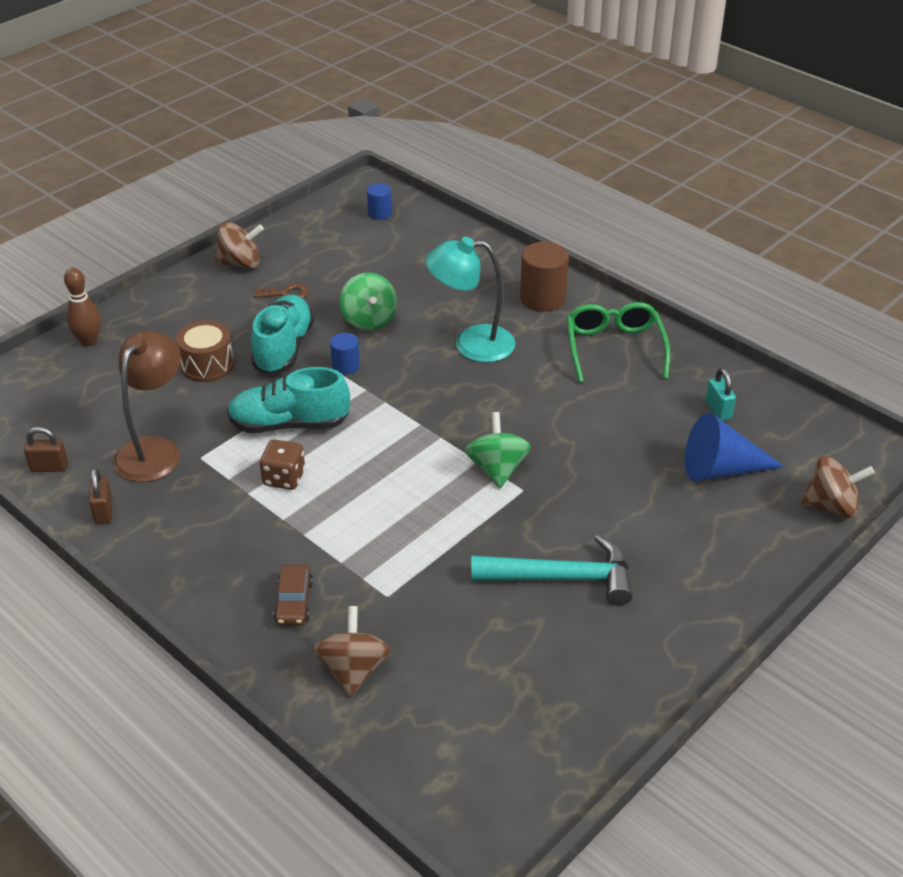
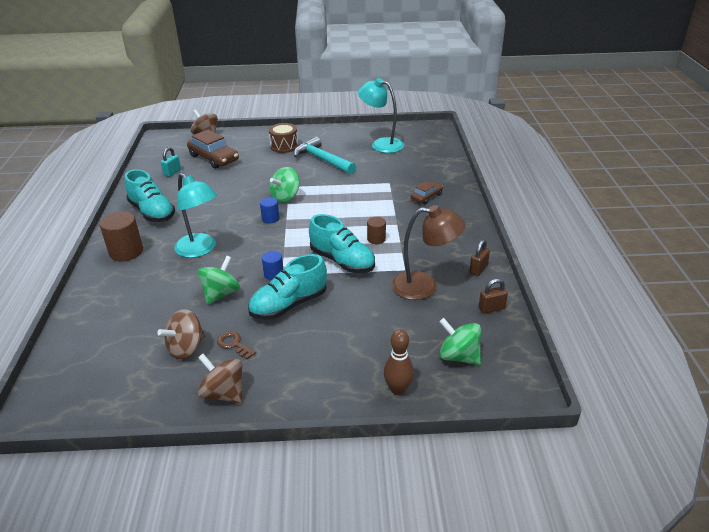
camera: 135 degrees left, 5 degrees down
(49, 467) = (491, 308): brown padlock -> brown padlock turned 60 degrees counterclockwise
(51, 397) = (458, 356): none -> green spinning top
(154, 450) = (424, 286): brown lamp -> brown lamp turned 150 degrees counterclockwise
(207, 365) = (342, 321): brown drum -> brown drum (284, 146)
(284, 478) = (376, 239): brown dice -> brown cylinder
(353, 670) = (428, 171): brown spinning top -> brown spinning top (186, 348)
(379, 213) = (77, 374): blue cylinder -> blue cylinder (270, 219)
(523, 693) = (381, 144): none -> turquoise lamp
(614, 348) = (152, 212): green glasses -> turquoise shoe
(721, 469) = (213, 158): blue cone -> brown car

